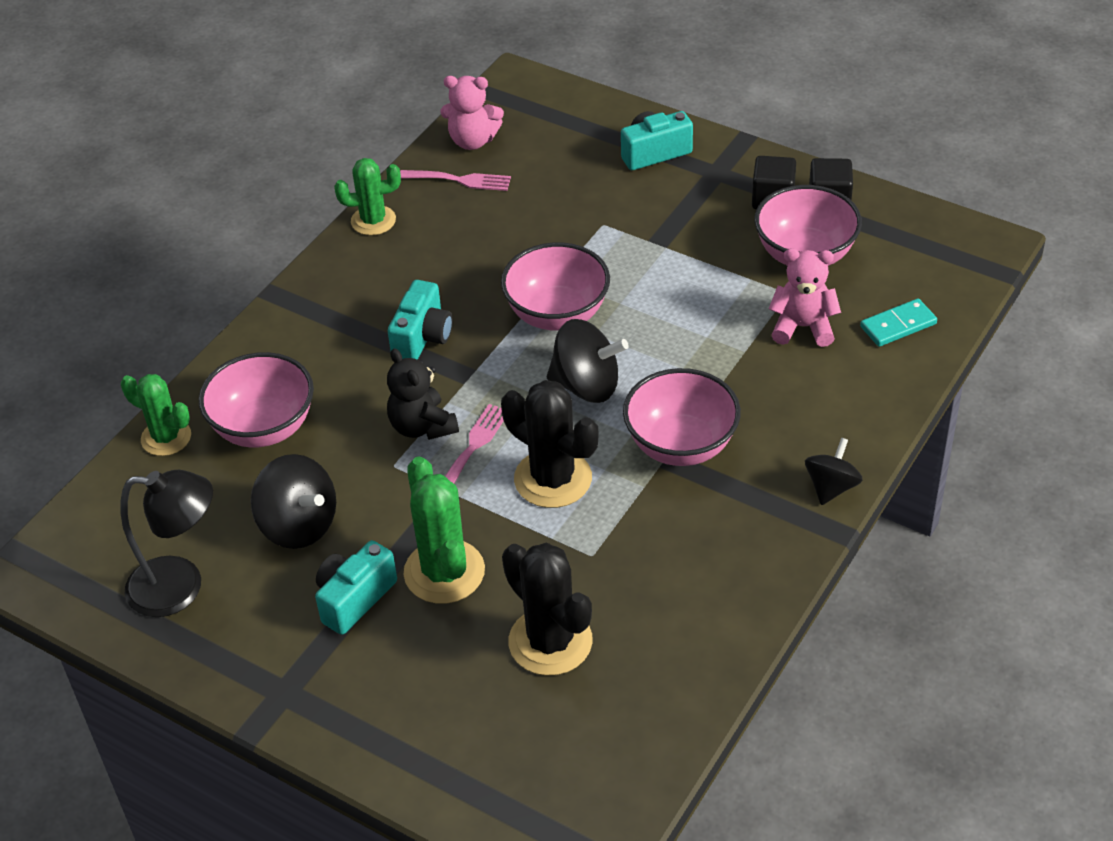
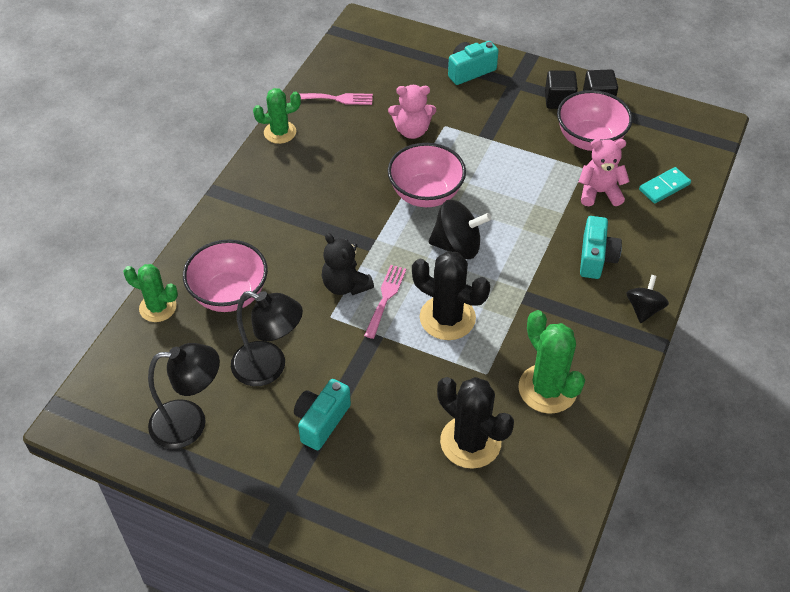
camera: 10 degrees left, 5 degrees up
(298, 525) = (269, 368): black spinning top -> black lamp
(422, 337) = (332, 217): turquoise camera -> turquoise camera (596, 258)
(444, 572) = (383, 395): green cactus -> green cactus (547, 389)
(473, 141) = (340, 69): pink teddy bear -> pink teddy bear (412, 130)
(681, 445) = (533, 286): pink bowl -> none

